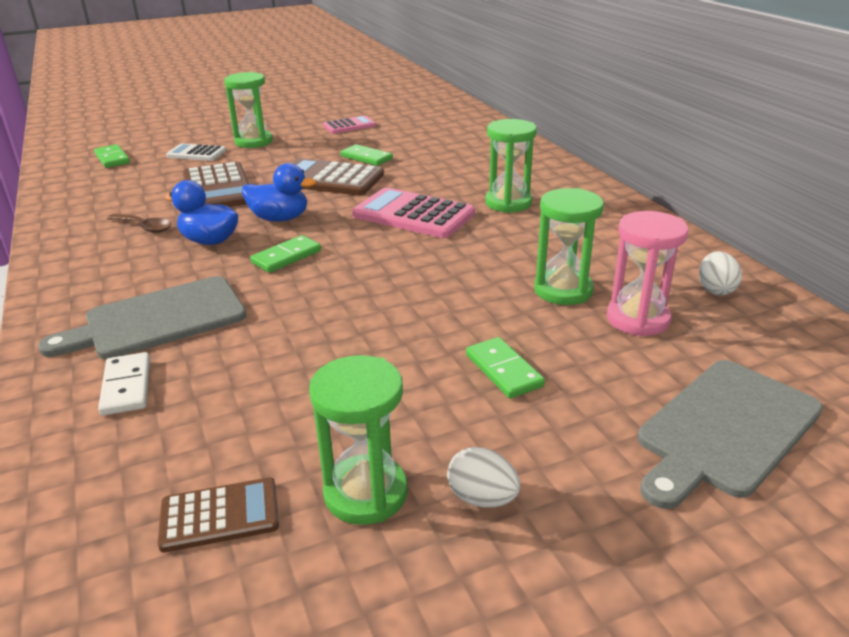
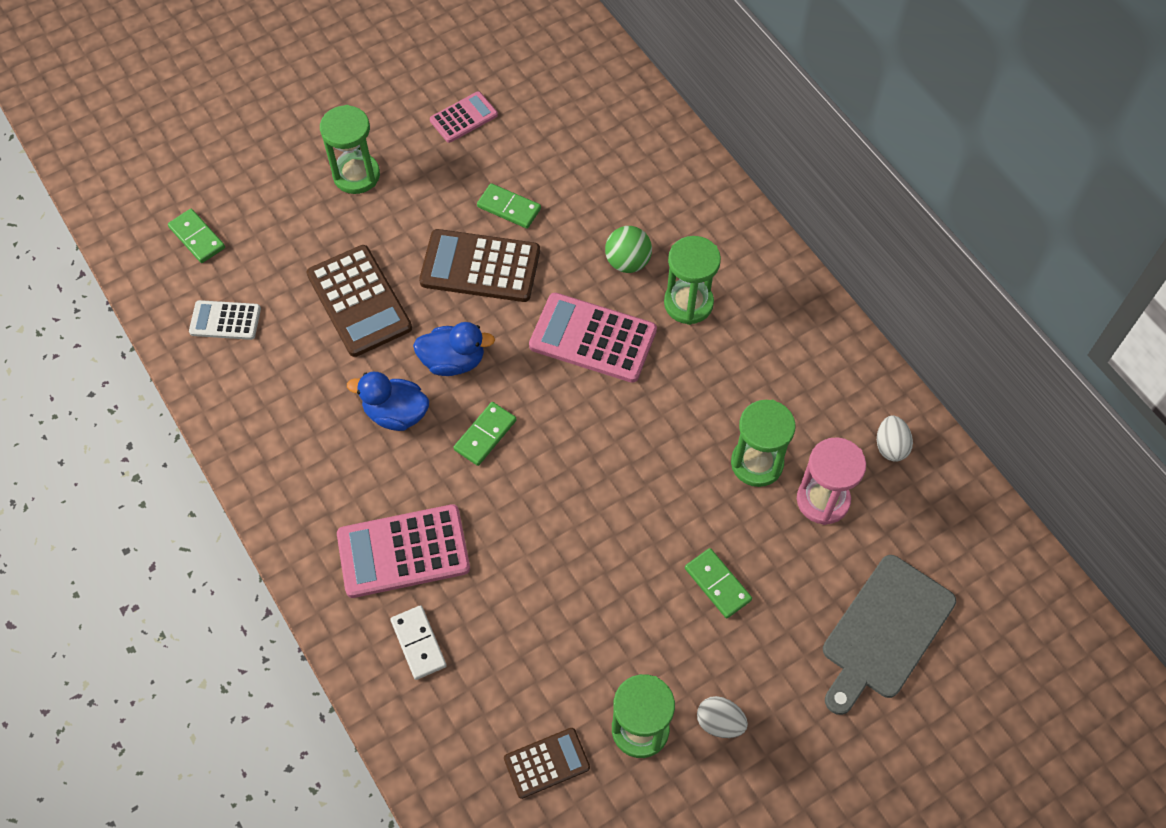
camera: 10 degrees left, 30 degrees up
(144, 227) = (314, 394): brown spoon -> none
(158, 319) = (403, 551): grey cutting board -> pink calculator
(196, 153) = (296, 214): white calculator -> white calculator (225, 320)
(458, 183) = (627, 262): none -> green ball

